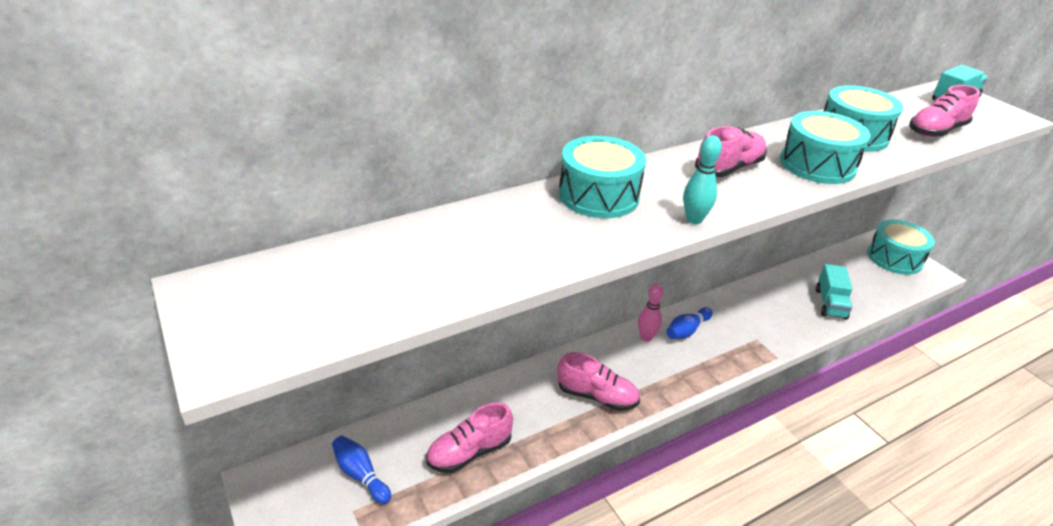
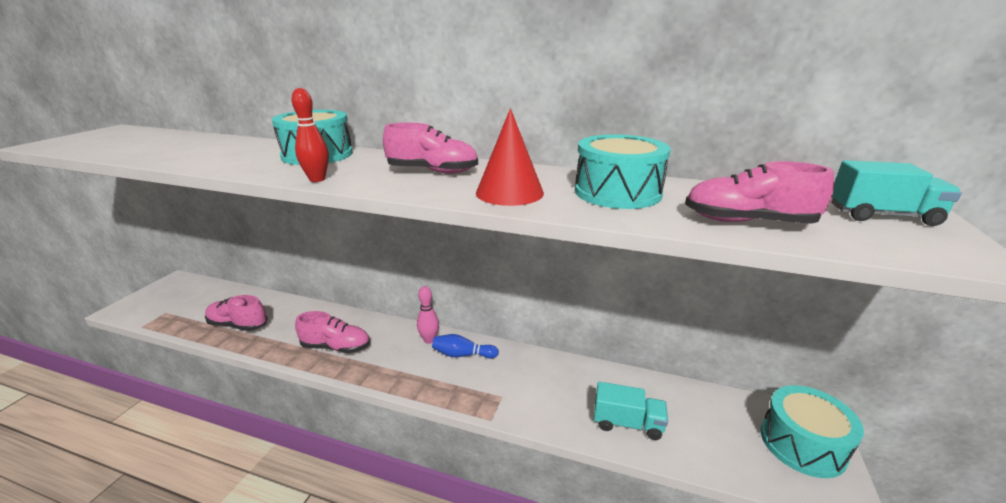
camera: 50 degrees right, 10 degrees down
(360, 475) = (196, 302): blue bowling pin -> none
(596, 396) = (336, 347): pink shoe -> pink shoe turned 60 degrees counterclockwise
(694, 219) = (317, 179): turquoise bowling pin -> red bowling pin
(817, 164) = (509, 192): turquoise drum -> red cone
(830, 304) = (627, 423): turquoise truck -> turquoise truck turned 135 degrees counterclockwise

